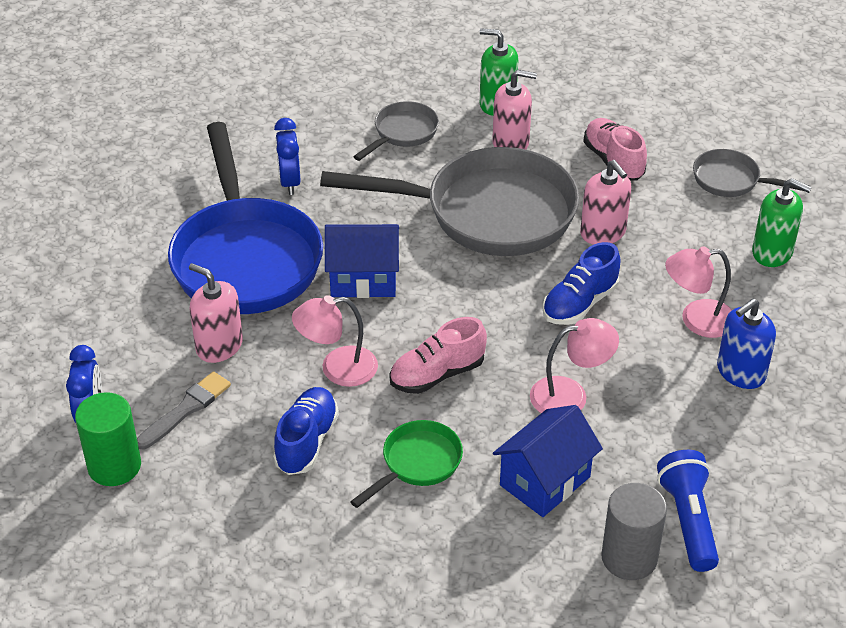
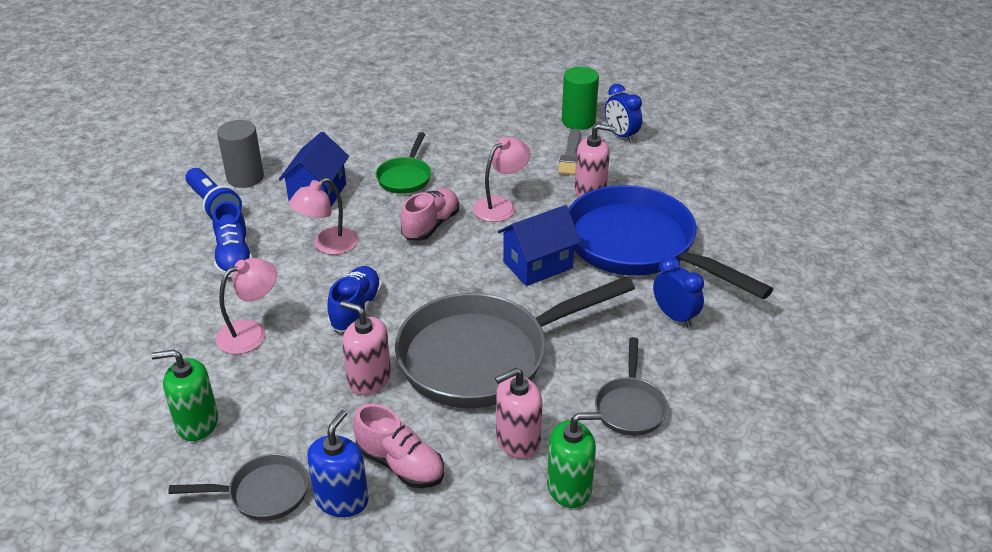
camera: 150 degrees right, 5 degrees down
(306, 441) = (482, 165): blue shoe -> blue shoe (234, 257)
(740, 372) = (201, 305): blue soap dispenser -> blue soap dispenser (342, 499)

